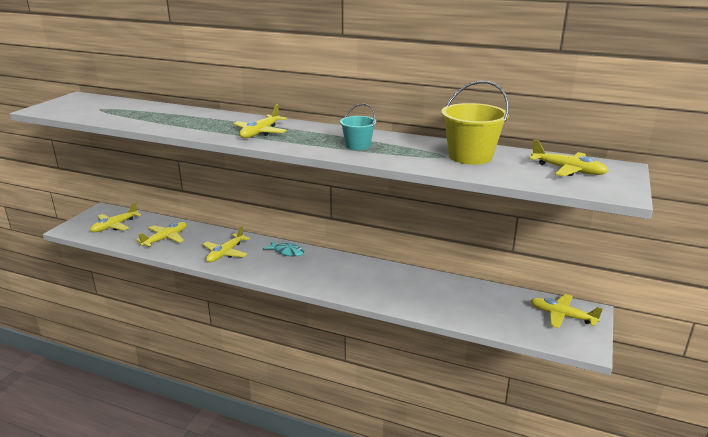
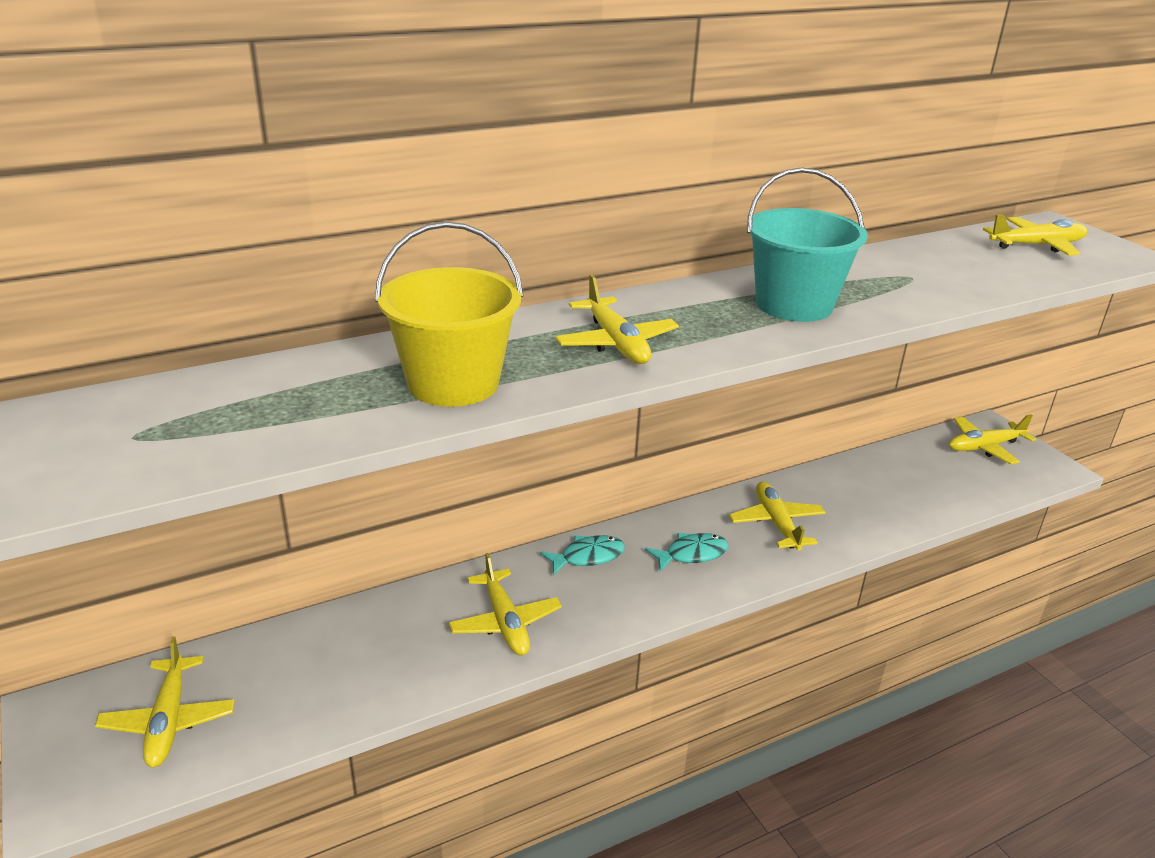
camera: 50 degrees left, 5 degrees up
(165, 239) = (342, 671): yellow plane -> yellow plane (776, 523)
(323, 271) = (692, 554): none -> turquoise fish
(358, 145) = (794, 305): turquoise bucket -> turquoise bucket, size x1.70
(470, 156) = (929, 266): yellow bucket -> yellow bucket (453, 383)

